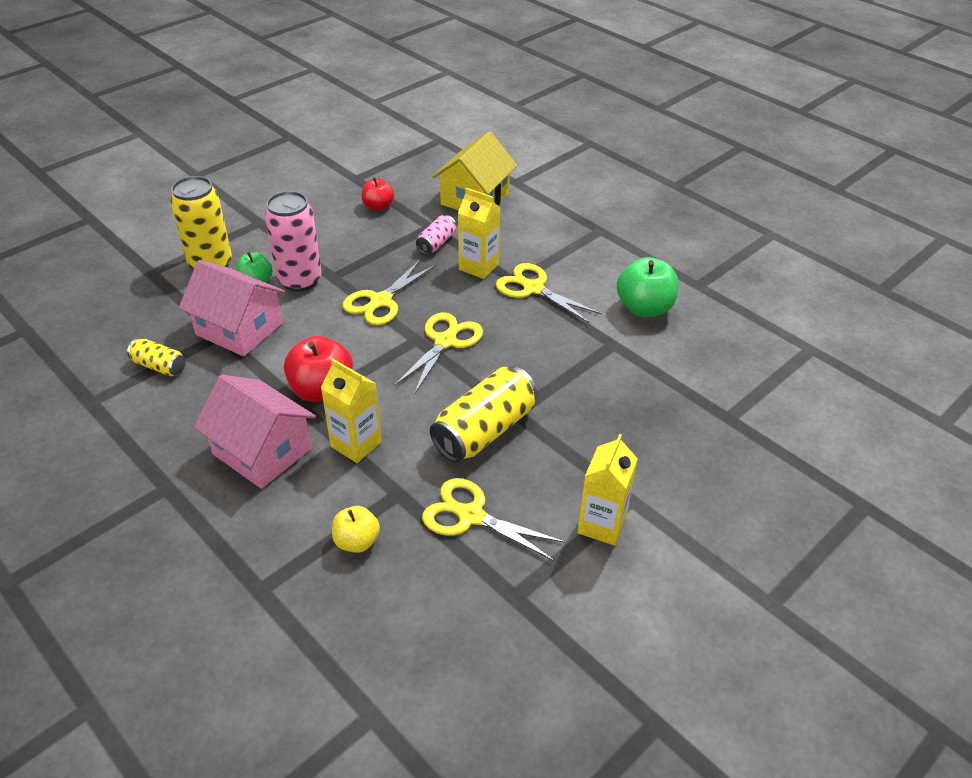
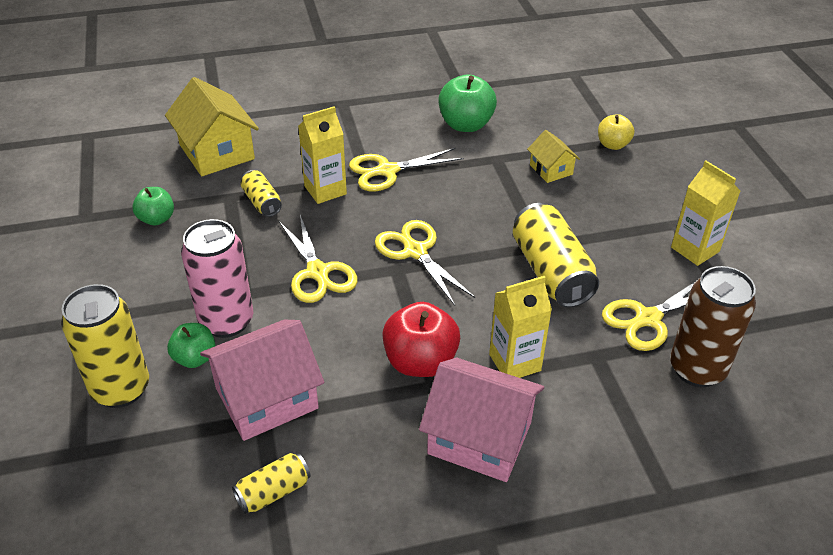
camera: 60 degrees left, 0 degrees up
(262, 451) = (479, 438): pink house -> pink house turned 45 degrees clockwise
(357, 541) = (641, 404): yellow apple -> yellow apple (613, 145)
(378, 206) = (157, 219): red apple -> green apple
(427, 571) = (697, 369): none -> brown can
(436, 243) = (262, 202): pink can -> yellow can
(631, 384) = (551, 169): none -> yellow house

